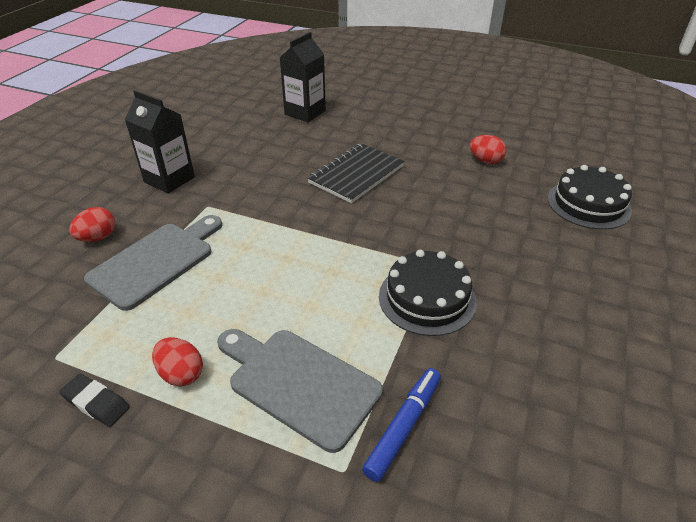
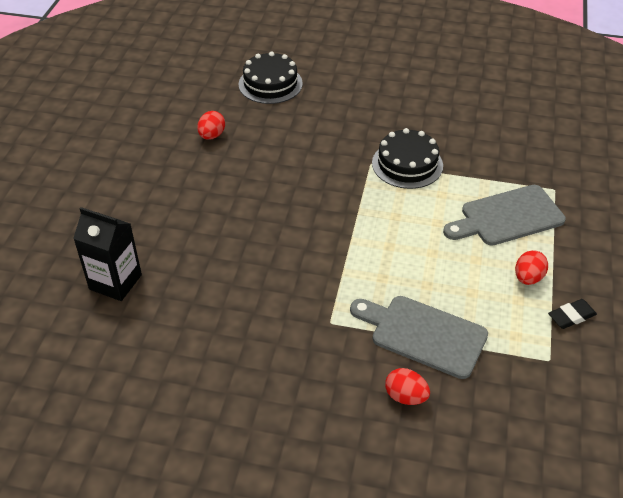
camera: 100 degrees left, 5 degrees up
(96, 402) = (571, 316): black eraser -> black eraser turned 45 degrees clockwise
(169, 179) = (289, 372): black carton -> none
(298, 383) = (507, 217): grey cutting board -> grey cutting board turned 45 degrees clockwise
(356, 175) = (251, 219): black notebook -> none
(403, 427) = (516, 169): blue marker -> none

